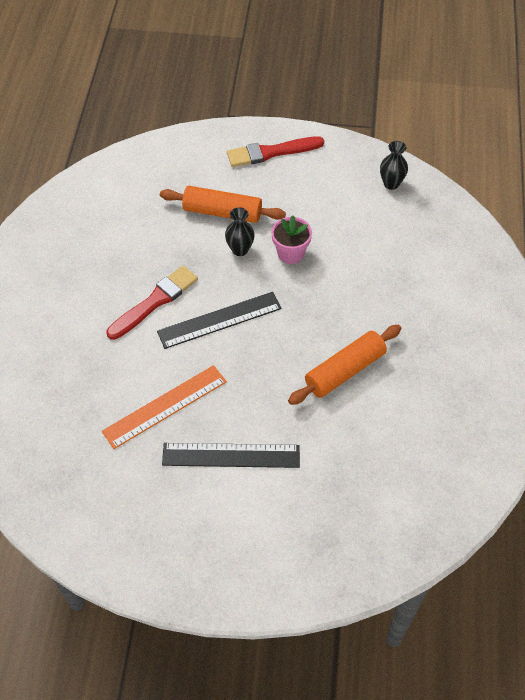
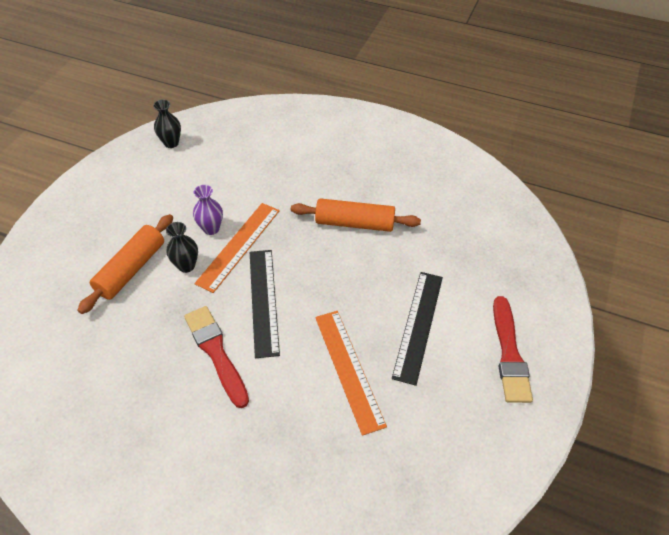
camera: 75 degrees left, 5 degrees down
(271, 152) = (79, 214): red brush -> red brush (509, 354)
(277, 281) = (238, 246): none -> orange ruler
(290, 253) = (211, 229): pink flower pot -> purple vase
(345, 371) = (354, 223): orange rolling pin -> orange rolling pin turned 60 degrees counterclockwise

